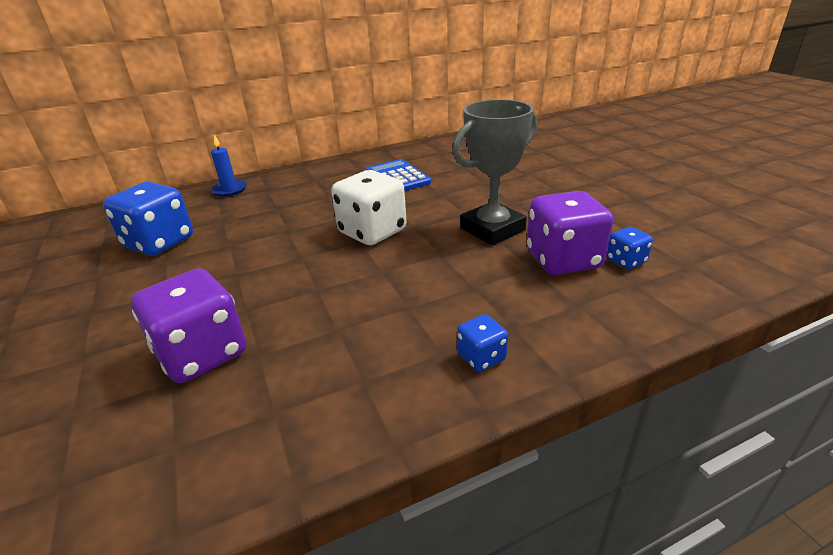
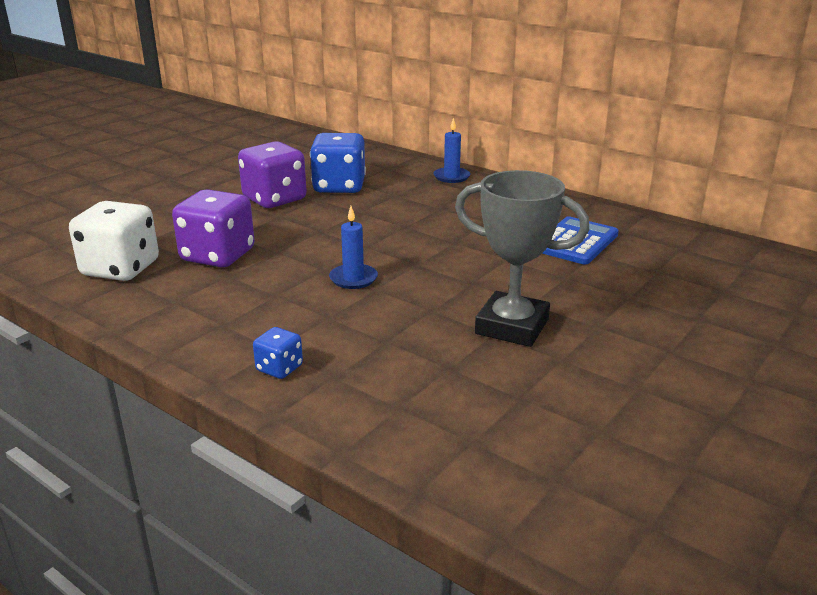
camera: 60 degrees right, 5 degrees down
(353, 277) = (353, 279): none -> blue candle
(372, 232) = (440, 264): white dice -> white dice (120, 269)
(563, 260) = (484, 384): purple dice -> purple dice (274, 199)
(626, 261) = (521, 428): blue dice -> none

